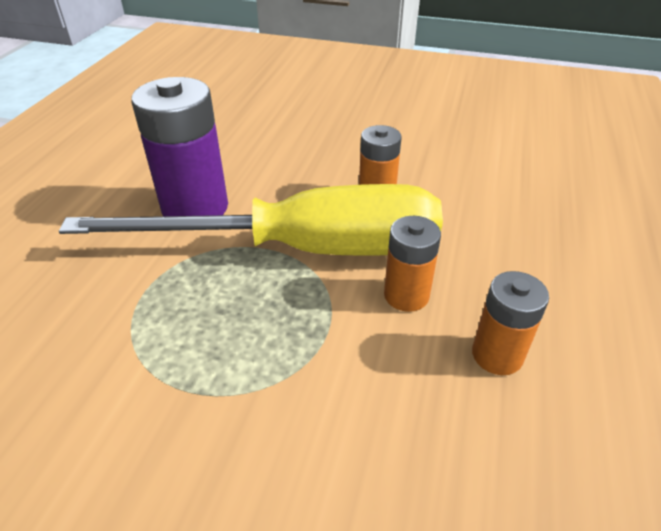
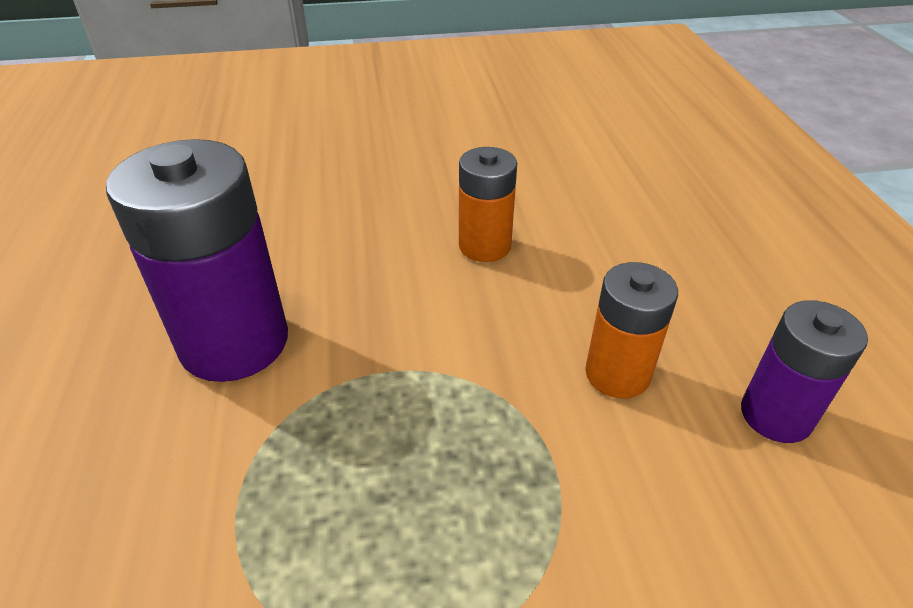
camera: 25 degrees left, 0 degrees up
(301, 249) = (437, 355): yellow screwdriver -> none
(497, 355) = (775, 415): orange battery -> purple battery

